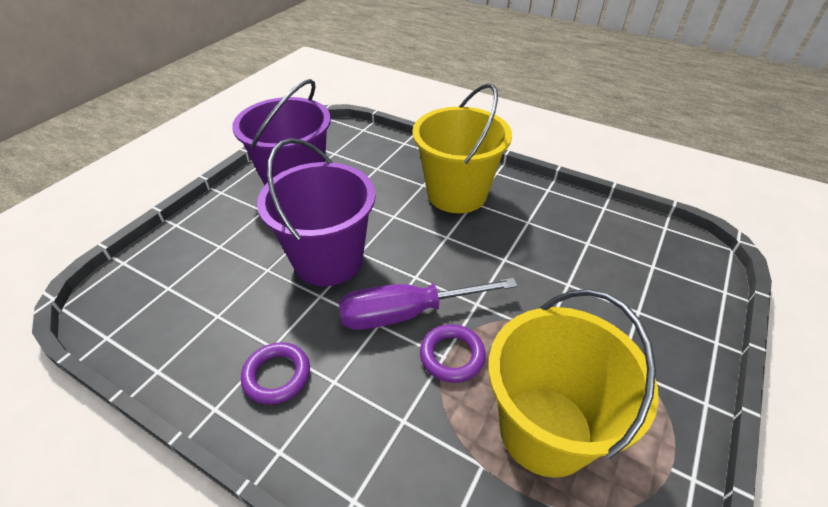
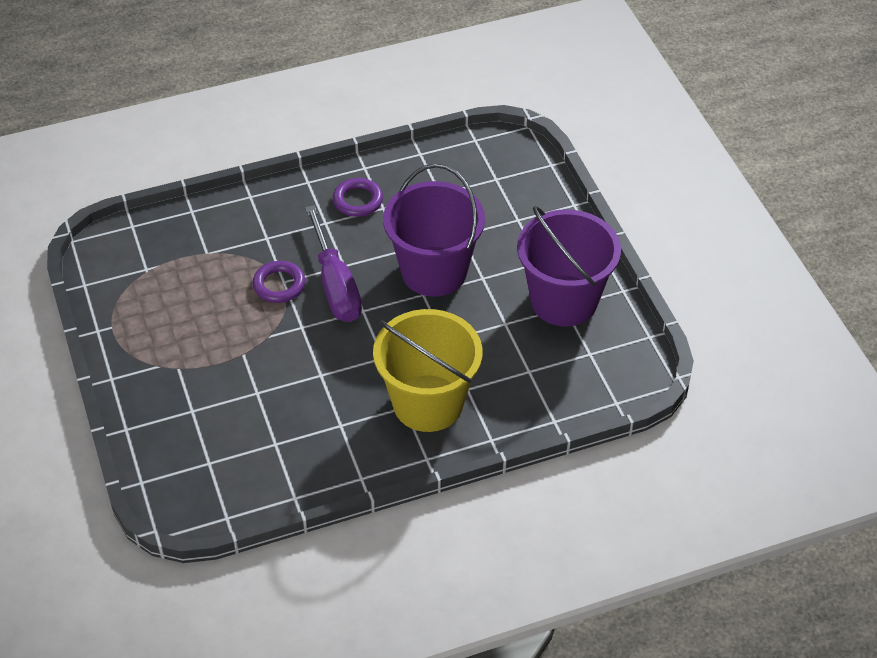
camera: 130 degrees right, 5 degrees up
(407, 313) = (335, 285): purple screwdriver -> purple screwdriver turned 135 degrees clockwise
(545, 429) = (190, 292): yellow bucket -> none

